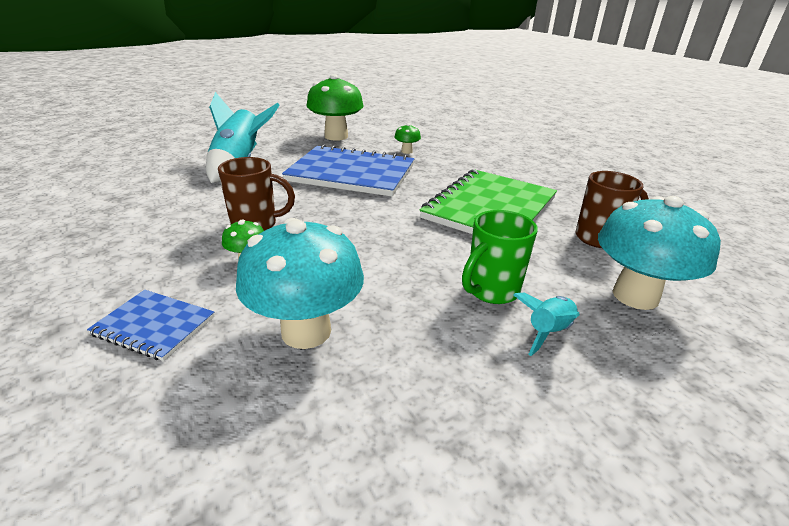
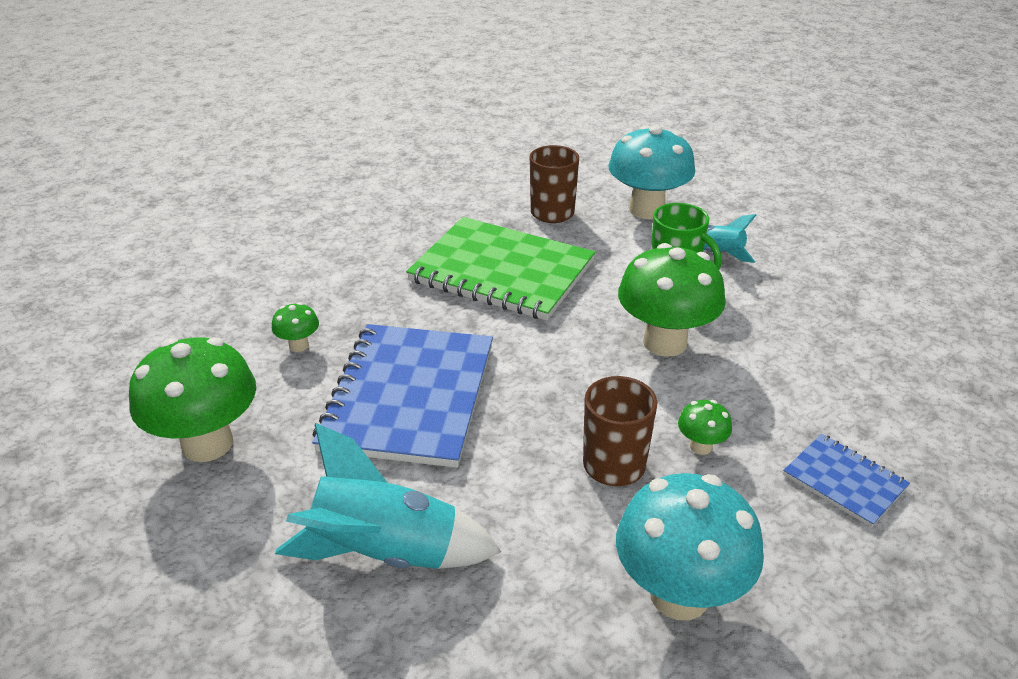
camera: 95 degrees left, 5 degrees up
(154, 326) = (844, 481): blue notebook -> blue notebook turned 60 degrees counterclockwise
(306, 331) = (791, 377): turquoise mushroom -> turquoise mushroom (679, 595)
(382, 266) = (665, 342): none -> green mushroom

